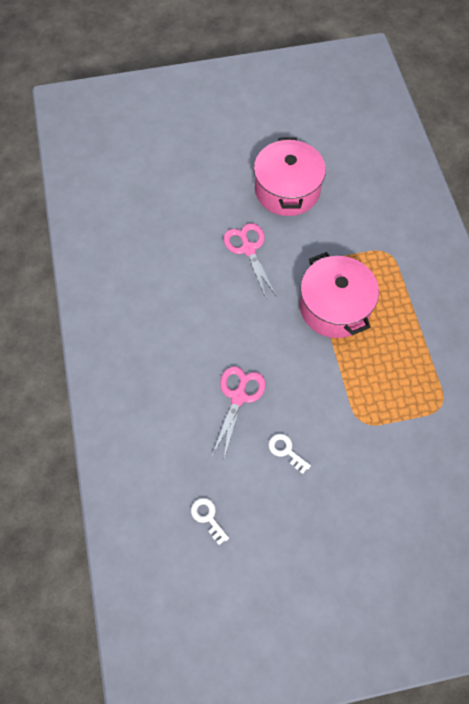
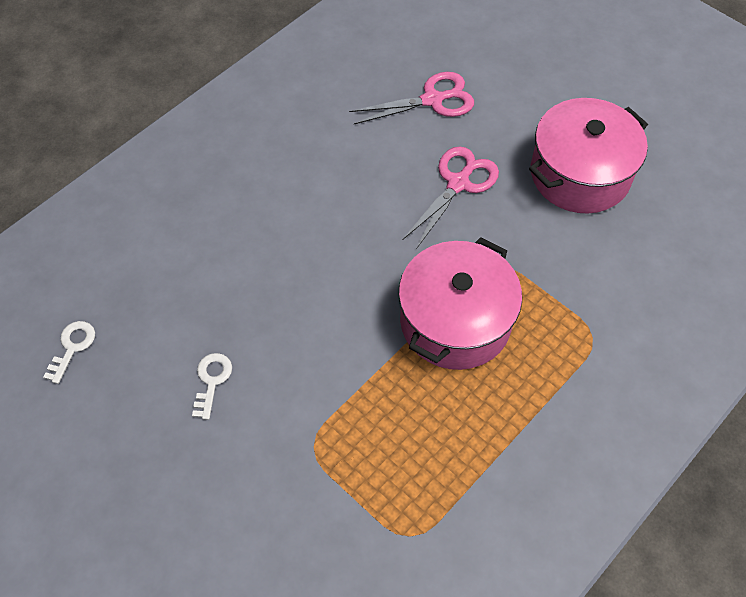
camera: 55 degrees right, 5 degrees down
(238, 397) = (249, 289): pink scissors -> pink scissors (432, 100)

